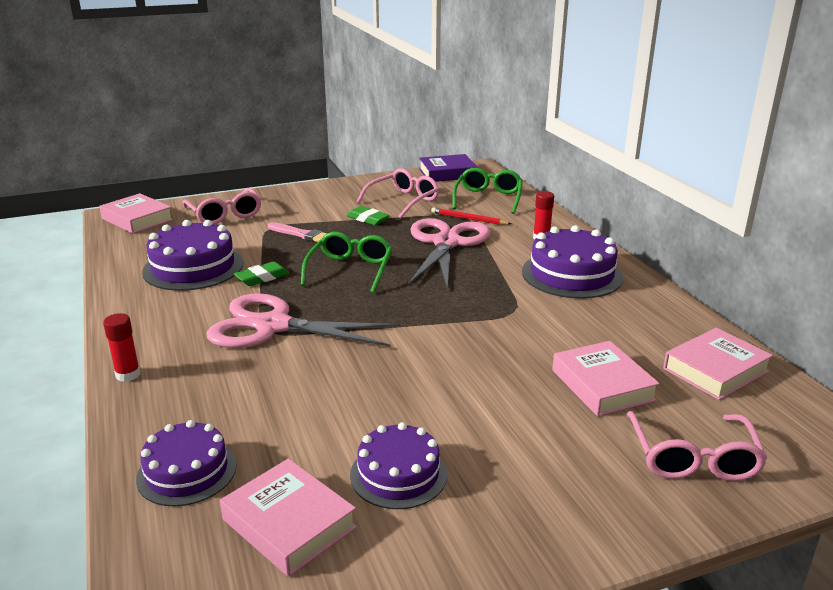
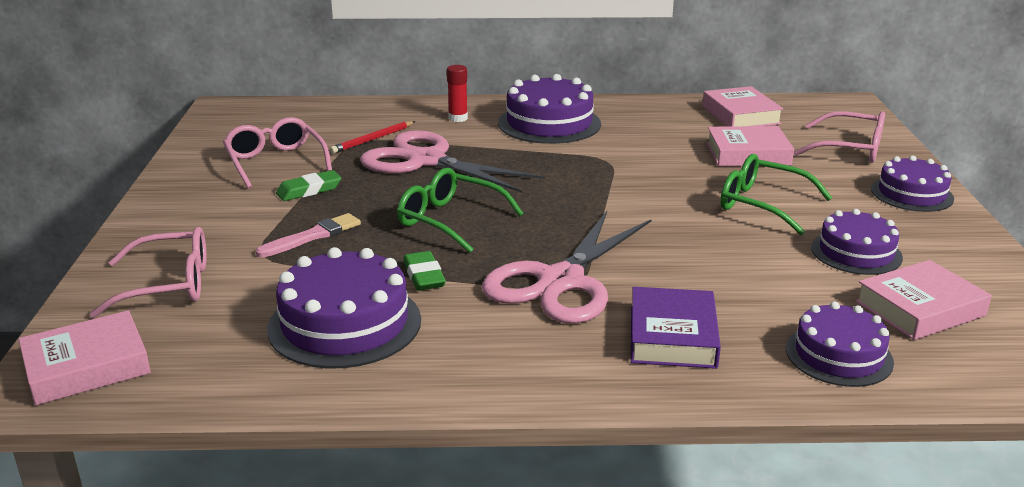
camera: 70 degrees left, 0 degrees up
(128, 375) = (630, 387): red glue stick -> none
(447, 173) = (218, 125): purple book -> purple book (672, 336)
(488, 198) = (326, 120): green glasses -> green glasses (762, 204)
(590, 515) = (912, 194): none -> purple cake

